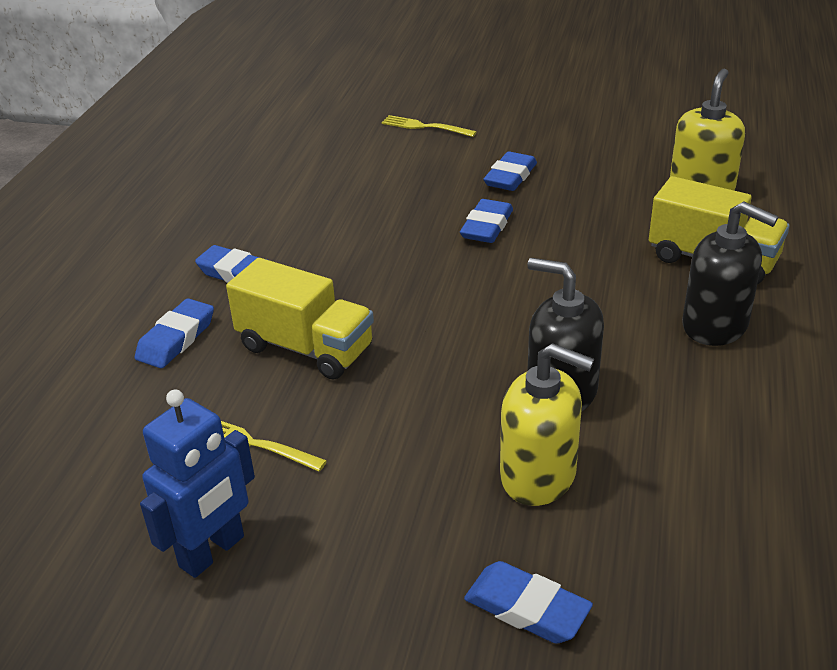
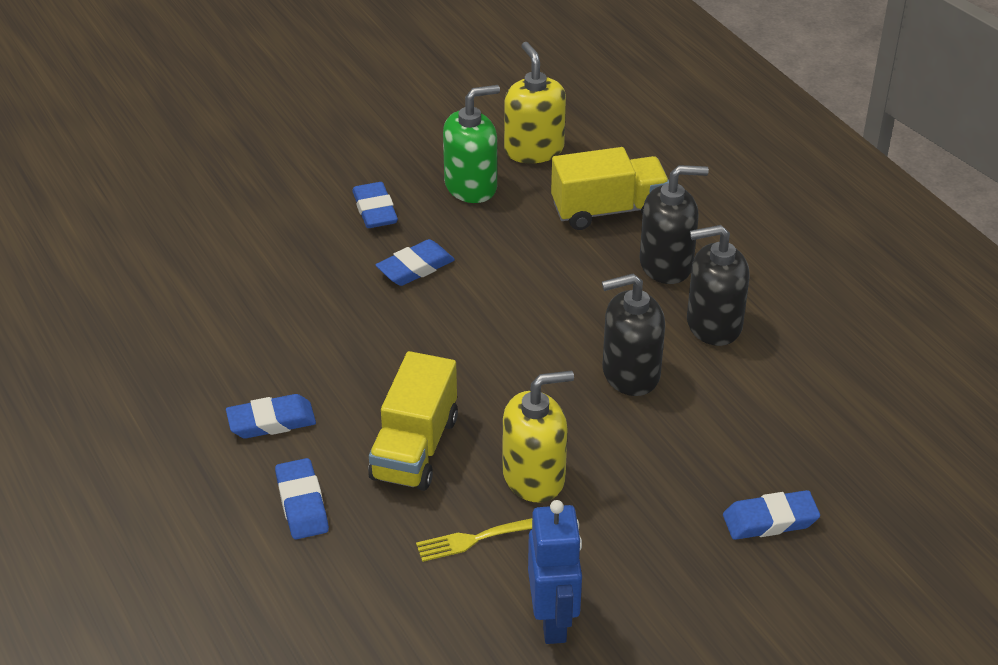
camera: 45 degrees left, 5 degrees up
(305, 348) = (414, 448): yellow truck -> yellow truck turned 120 degrees clockwise
(425, 127) = (234, 194): yellow fork -> none
(486, 227) = (415, 268): blue eraser -> blue eraser turned 75 degrees clockwise
(538, 476) = (683, 438): yellow soap dispenser -> yellow soap dispenser (534, 477)
(610, 192) = (471, 186): none -> green soap dispenser
(699, 397) = (713, 324): none -> black soap dispenser

